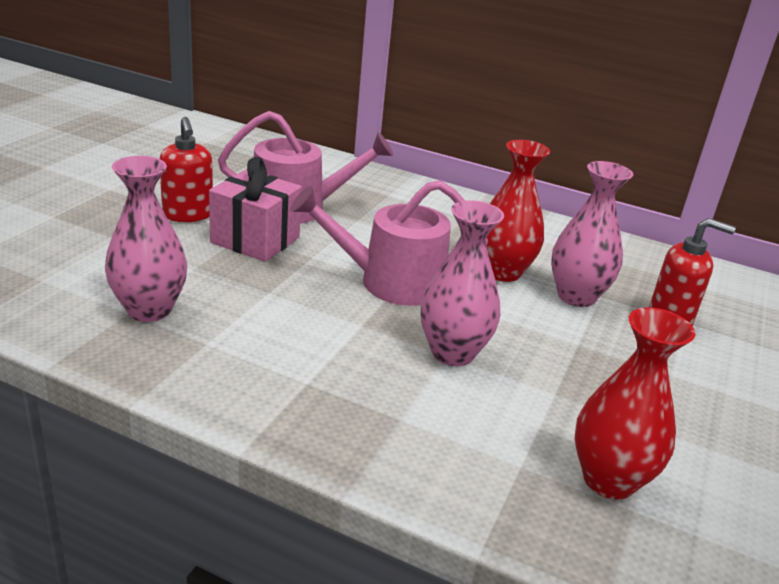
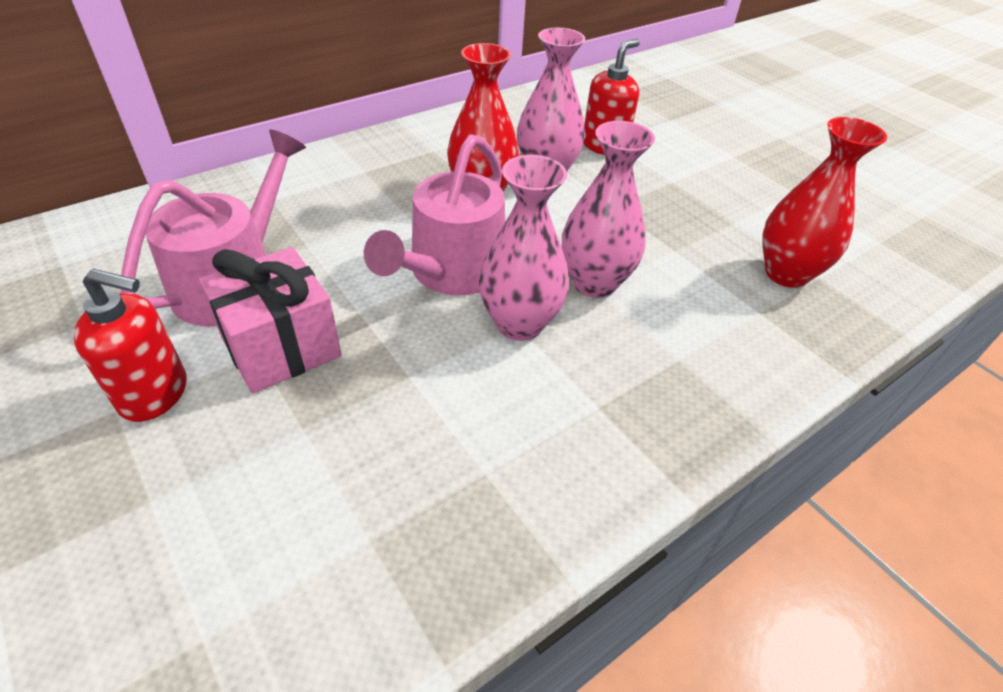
camera: 60 degrees left, 15 degrees up
(149, 309) = (377, 512): pink vase -> pink vase (519, 323)

